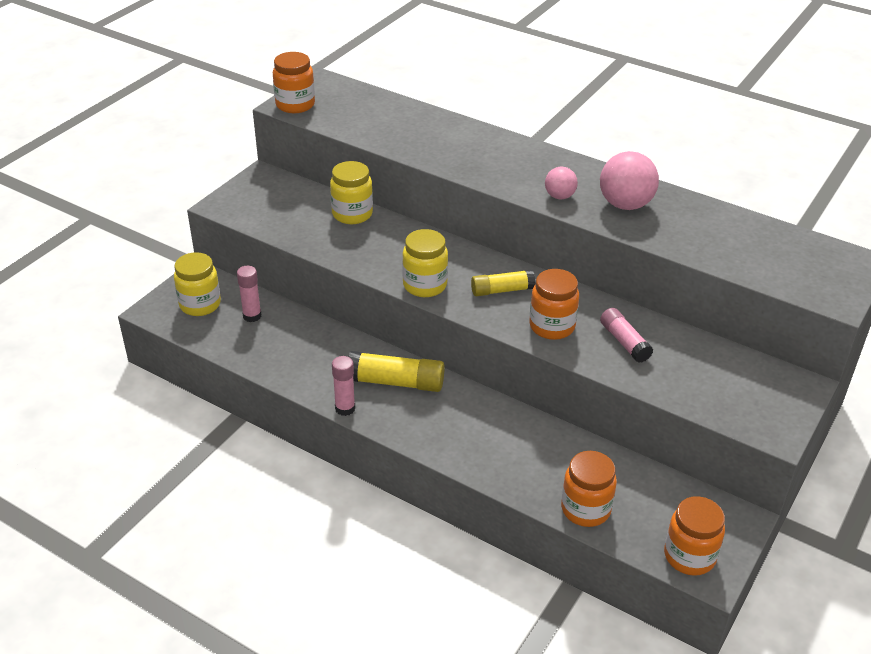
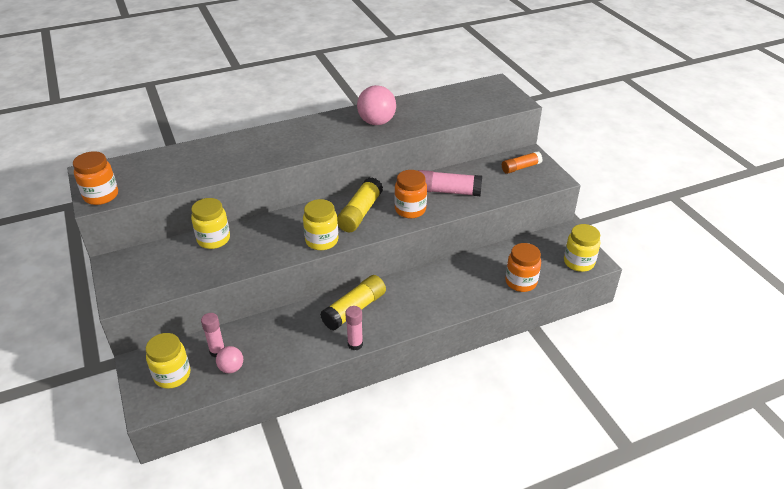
camera: 55 degrees left, 0 degrees up
(502, 290) = (360, 213): yellow glue stick -> yellow glue stick, size x1.52
(559, 196) = (343, 139): pink ball -> pink ball (231, 368)
(624, 342) = (448, 191): pink glue stick -> pink glue stick, size x1.52
(689, 556) = (578, 262): orange jar -> yellow jar
(759, 388) = (521, 167): none -> orange glue stick

